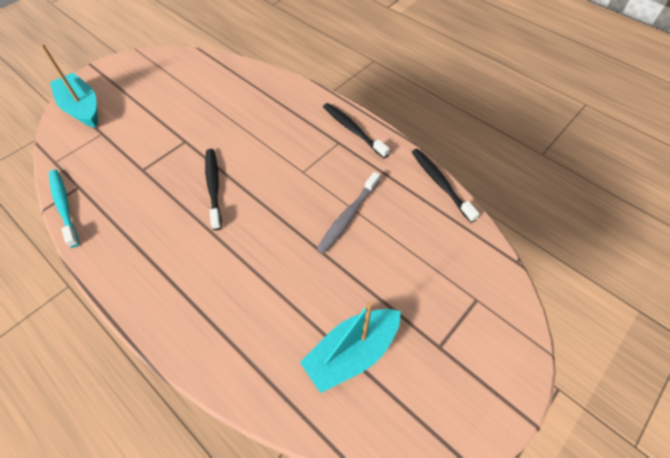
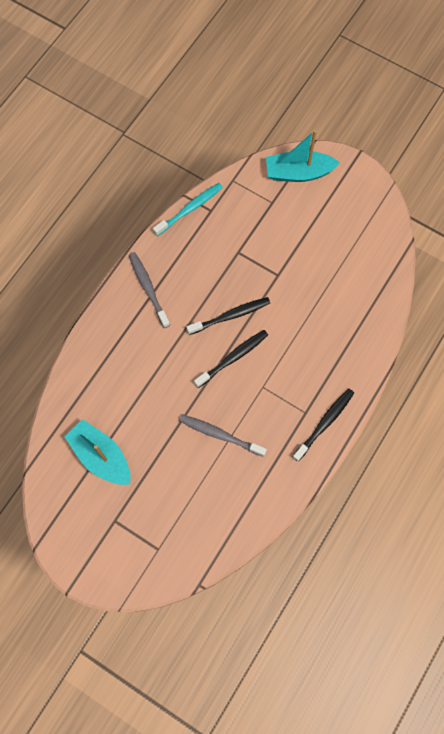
camera: 80 degrees right, 15 degrees up
(82, 108) = (298, 173): turquoise boat -> turquoise boat turned 135 degrees counterclockwise
(144, 264) = (148, 288): none -> grey toothbrush
(440, 183) = (272, 514): black toothbrush -> black toothbrush (233, 358)

